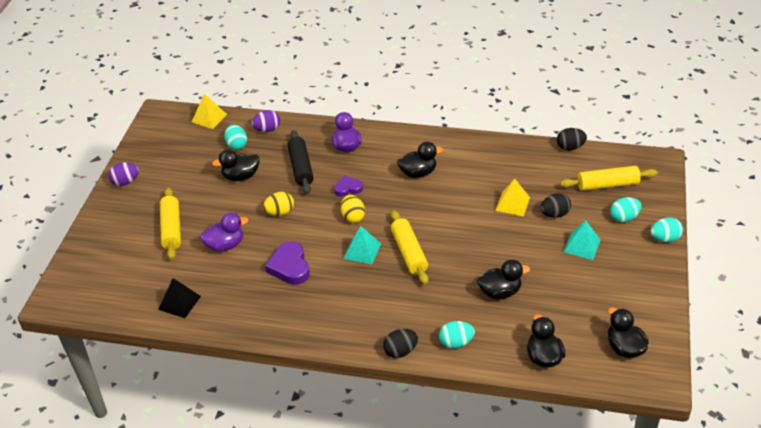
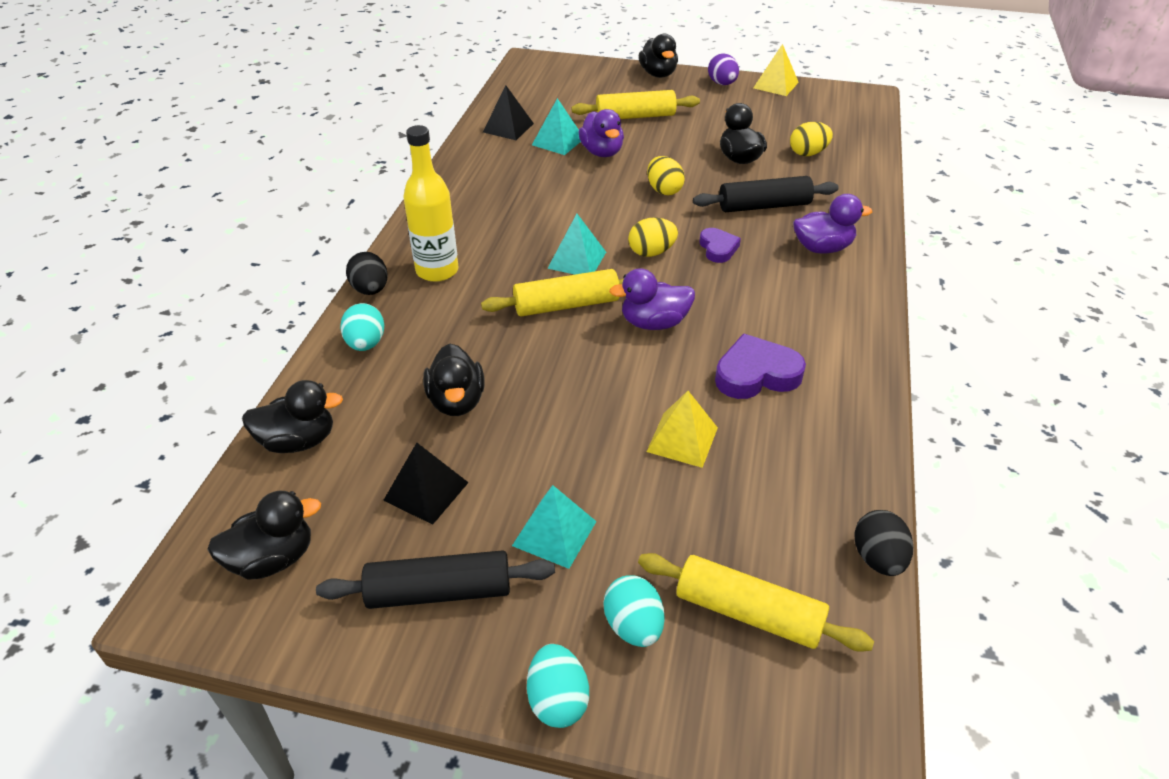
camera: 90 degrees right, 0 degrees up
(206, 271) = (558, 141): none -> turquoise pyramid
(209, 118) = (865, 130): yellow pyramid -> yellow pyramid (775, 85)
(237, 145) = (808, 153): turquoise egg -> yellow egg
(267, 129) = (850, 176): purple egg -> none
(290, 267) = (554, 199): purple heart -> purple heart (756, 374)
(377, 319) = (437, 271): none -> yellow bottle
(418, 173) = (763, 323): black duck -> black duck (658, 74)
(422, 215) = (654, 323): none -> purple duck
(554, 214) = (650, 501): black egg -> none
(567, 295) = (426, 491): none -> black pyramid
(607, 185) = (748, 612): yellow rolling pin -> yellow rolling pin turned 60 degrees counterclockwise
(625, 282) = (439, 591): none -> black rolling pin

